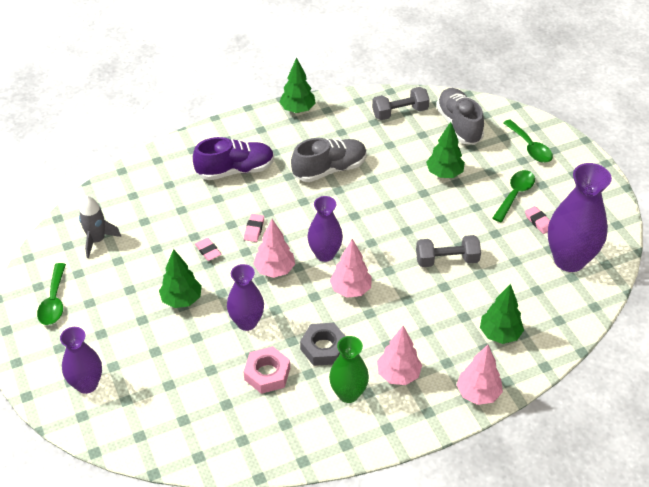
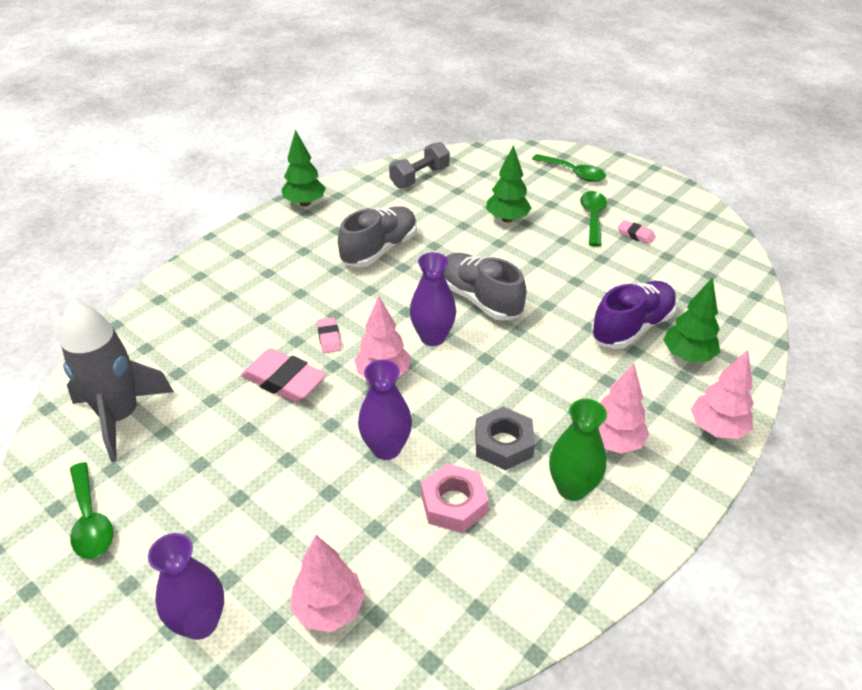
camera: 25 degrees left, 5 degrees down
(97, 240) = (120, 417): grey rocket -> grey rocket, size x1.63
(182, 300) = (282, 451): green tree -> none
(208, 251) = (284, 380): pink eraser -> pink eraser, size x1.91
(235, 170) = (267, 282): purple shoe -> purple shoe (632, 327)
(350, 290) = (489, 366): pink tree -> pink tree (329, 609)
(447, 260) = (573, 299): grey dumbbell -> none
(459, 125) = (489, 173): grey shoe -> grey shoe (479, 299)
(569, 260) = (694, 260): purple vase -> none

